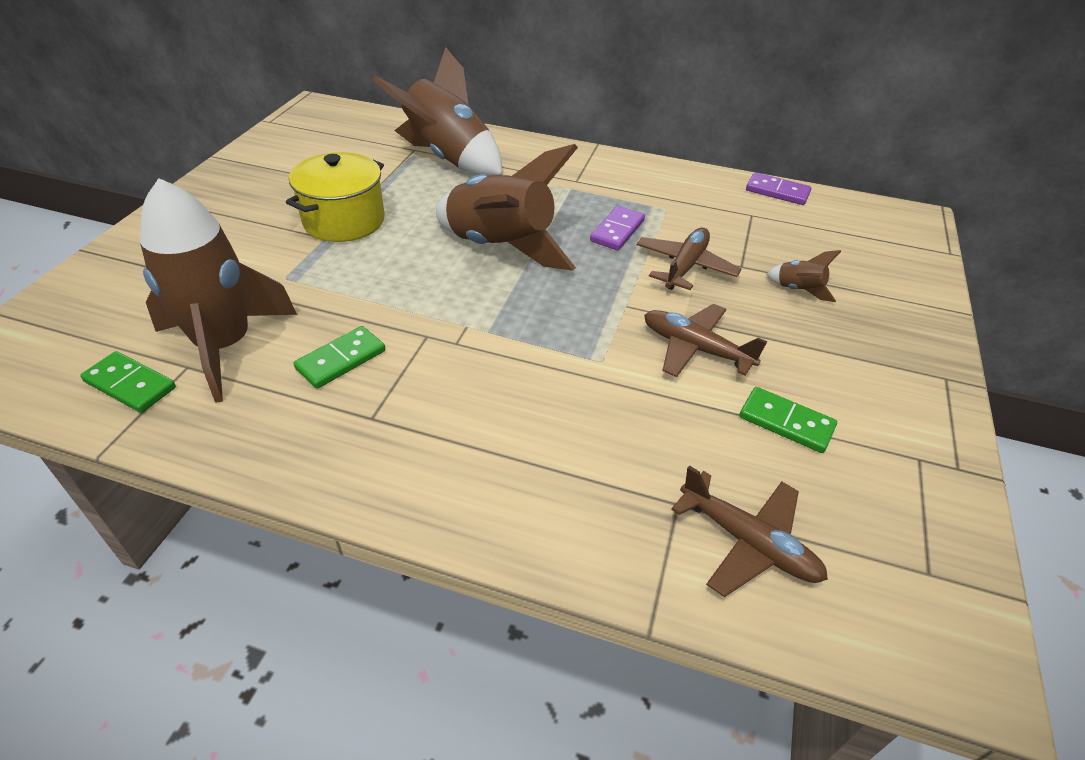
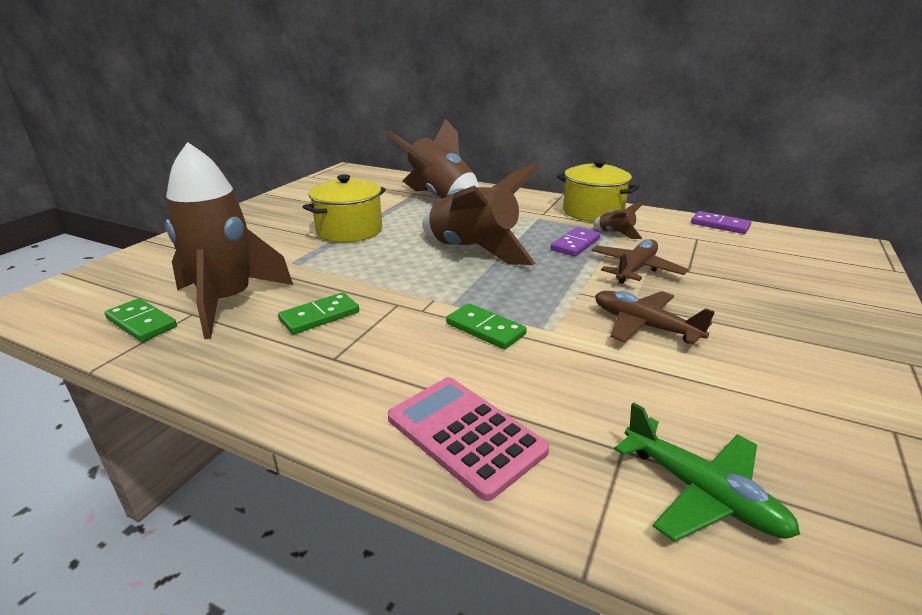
camera: 10 degrees right, 15 degrees down
(527, 501) = (465, 435): none -> pink calculator
(634, 176) = (592, 212): none -> yellow pot
(748, 542) = (701, 493): brown plane -> green plane
(786, 422) = (739, 388): green domino -> green domino (485, 329)
(798, 290) = (744, 289): brown rocket -> brown rocket (615, 234)

